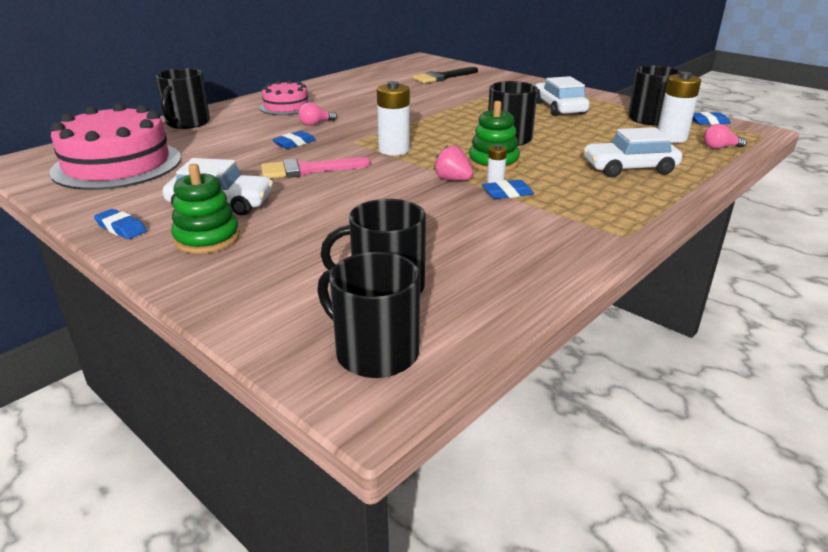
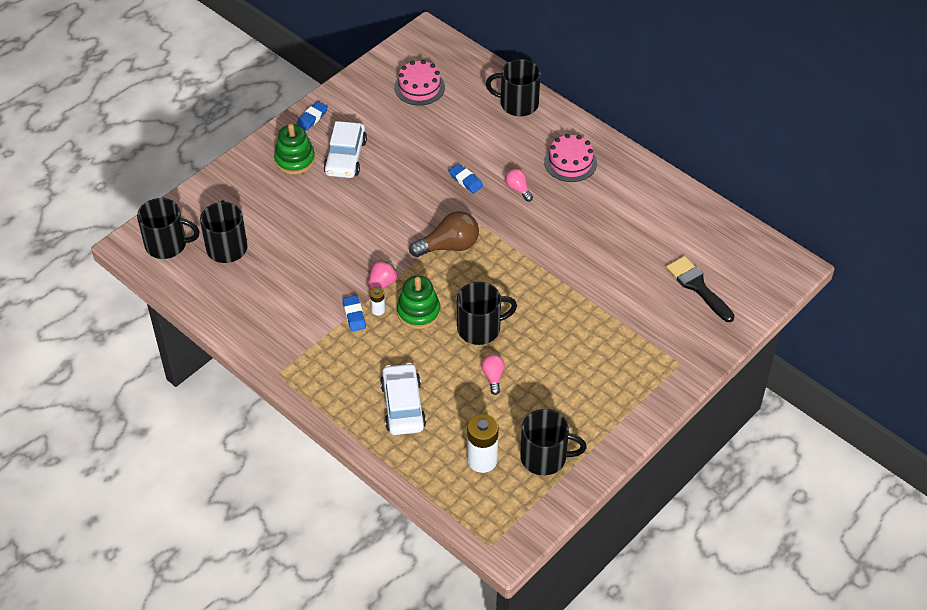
camera: 90 degrees right, 20 degrees up
(117, 164) = (419, 87): pink cake -> pink cake, size x0.55
(308, 170) = (406, 195): pink brush -> none
(375, 352) = (167, 244): black mug -> black mug turned 60 degrees clockwise
(394, 150) = (449, 246): white battery -> brown light bulb
(559, 108) = (578, 382): white car -> none
(708, 122) = (534, 510): blue eraser -> none
(720, 147) = (454, 493): pink light bulb -> pink light bulb (493, 377)

